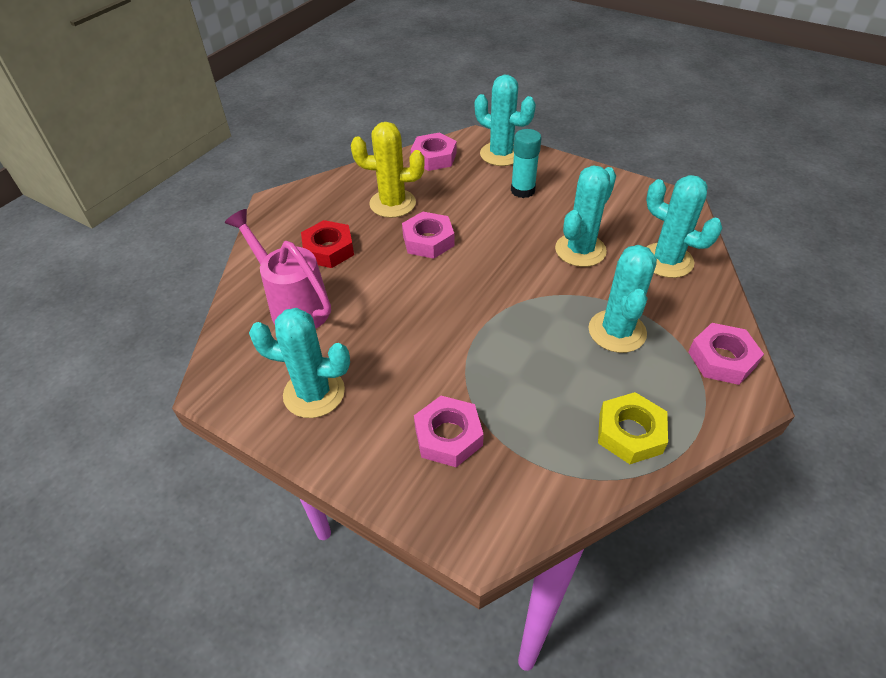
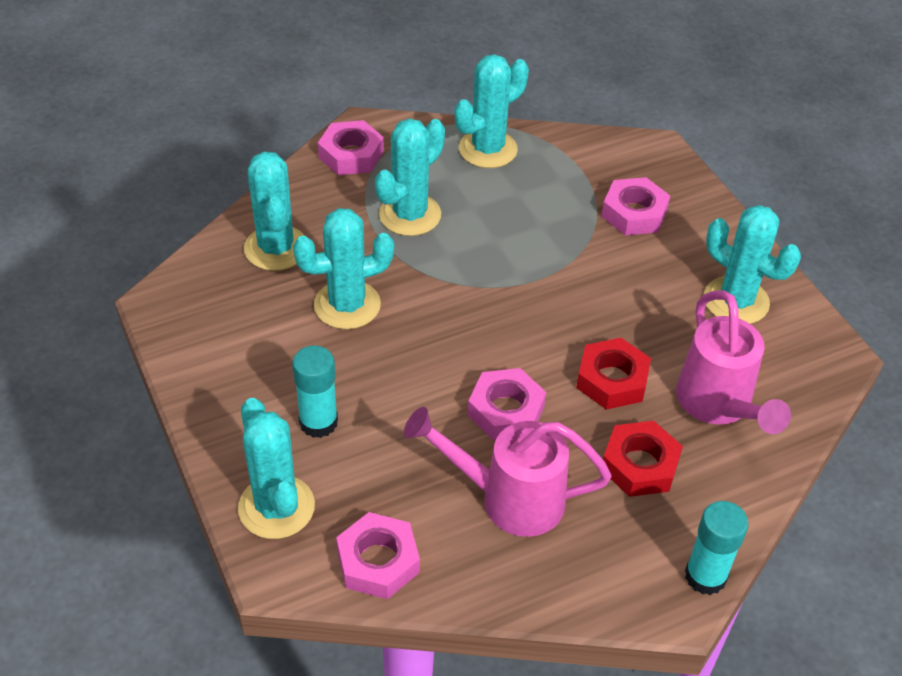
camera: 150 degrees left, 0 degrees up
(264, 217) = (705, 576): none -> turquoise glue stick
(375, 287) = (612, 380): none -> red nut
(392, 203) = (508, 498): yellow cactus -> pink watering can
(630, 433) = (488, 149): yellow nut -> turquoise cactus

